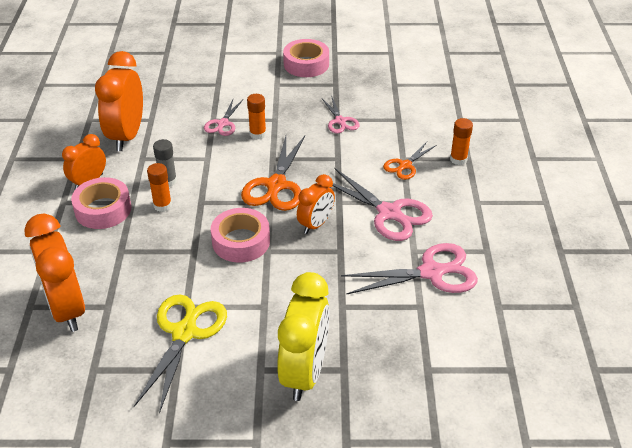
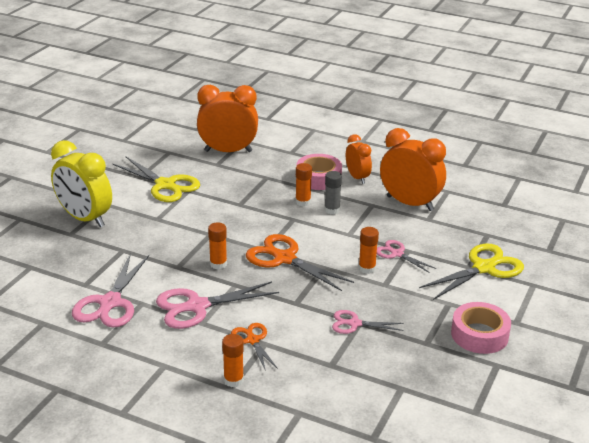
camera: 115 degrees right, 10 degrees down
(215, 77) = (484, 268): none -> yellow scissors
(241, 241) = (231, 225): pink tape -> none
(316, 224) = (218, 264): orange clock -> orange glue stick

